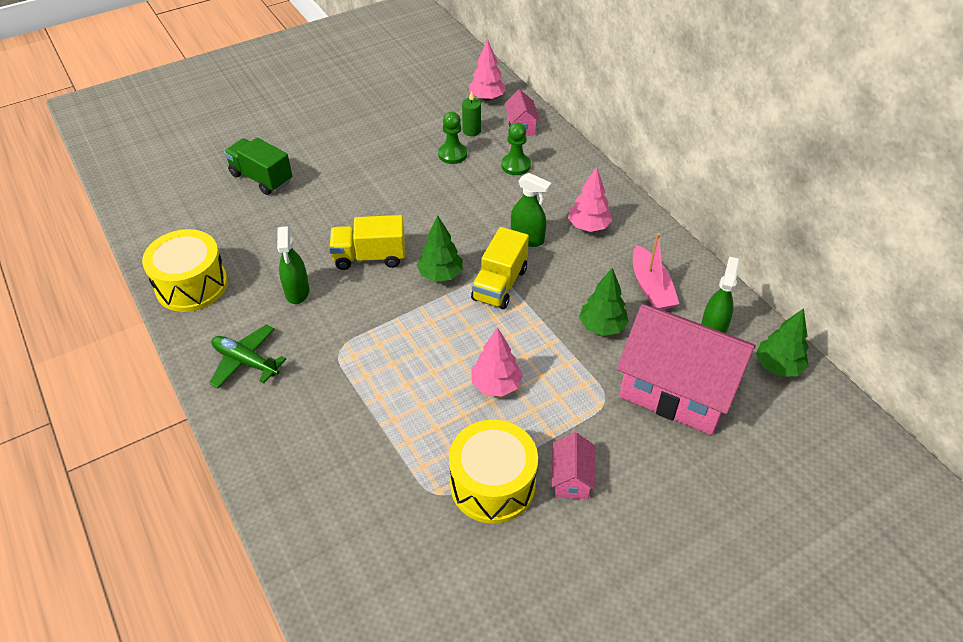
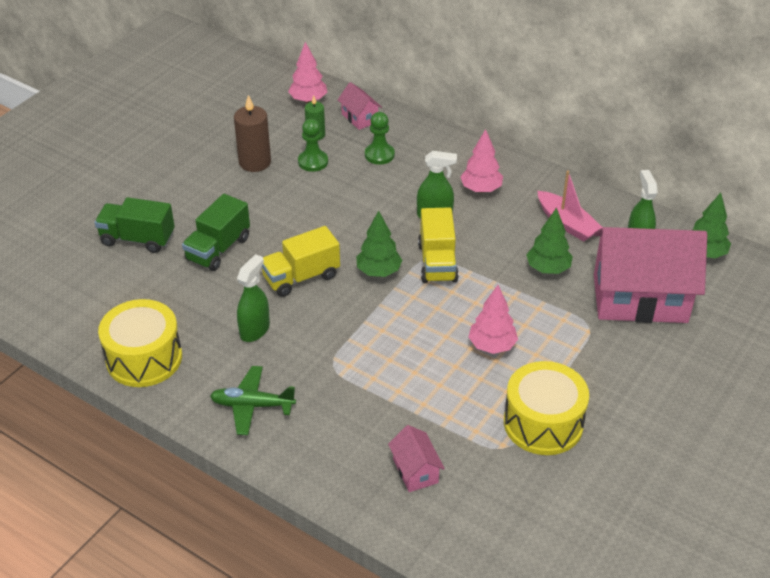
camera: 25 degrees left, 5 degrees down
(297, 292) = (255, 330): green spray bottle -> green spray bottle turned 120 degrees counterclockwise
(319, 208) = (218, 249): none -> green truck
(403, 140) = (255, 162): none -> brown candle
(571, 478) = (602, 395): pink house -> pink house (415, 471)

